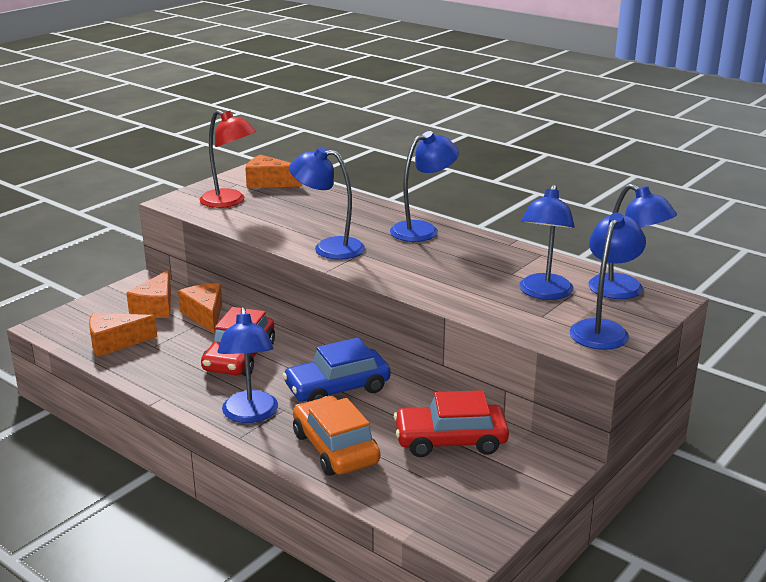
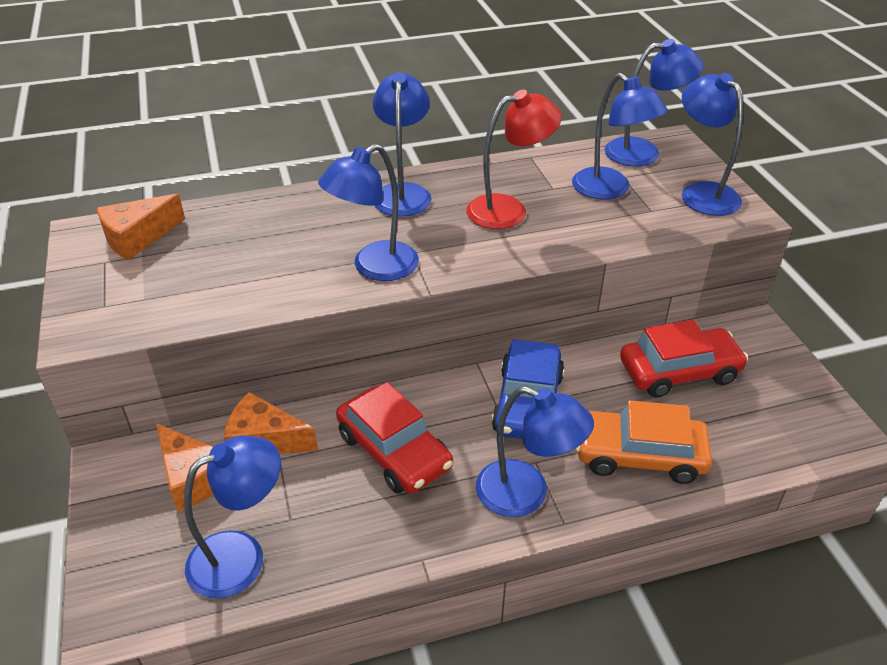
camera: 55 degrees left, 15 degrees up
(115, 342) = (241, 556): orange cheese -> blue lamp
(229, 202) = (150, 288): red lamp -> red lamp (509, 210)
(450, 440) = (679, 371): red car -> red car turned 135 degrees counterclockwise

